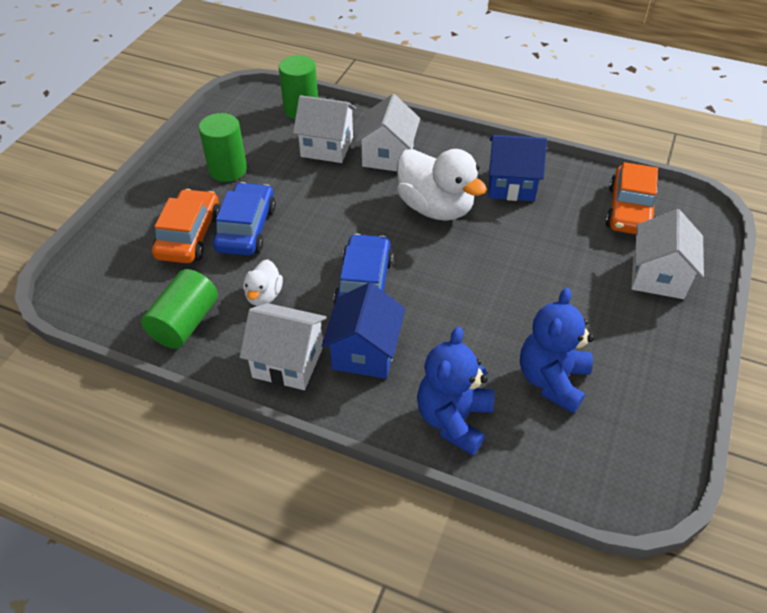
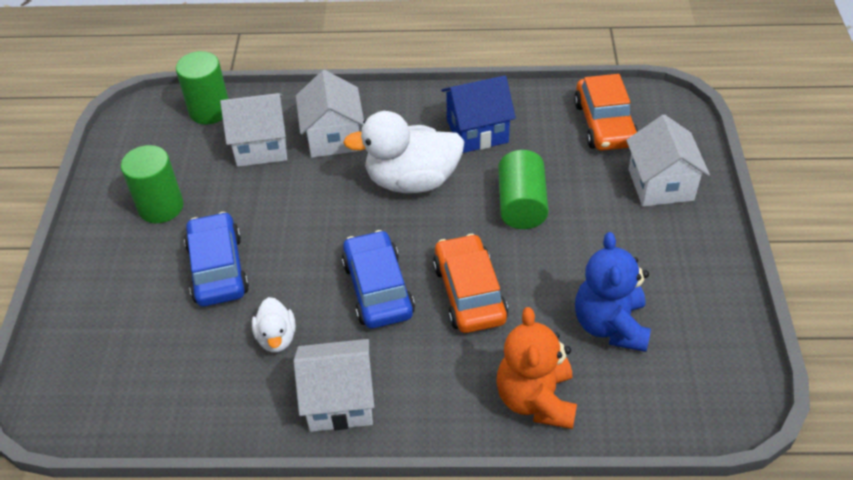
camera: 20 degrees left, 0 degrees up
(185, 323) = (204, 398): green cylinder -> green cylinder (521, 204)
(189, 236) = (156, 298): orange car -> orange car (469, 293)
(365, 352) = (414, 362): blue house -> none
(435, 208) = (412, 180): white duck -> white duck turned 150 degrees clockwise
(453, 419) = (536, 399): blue teddy bear -> orange teddy bear

